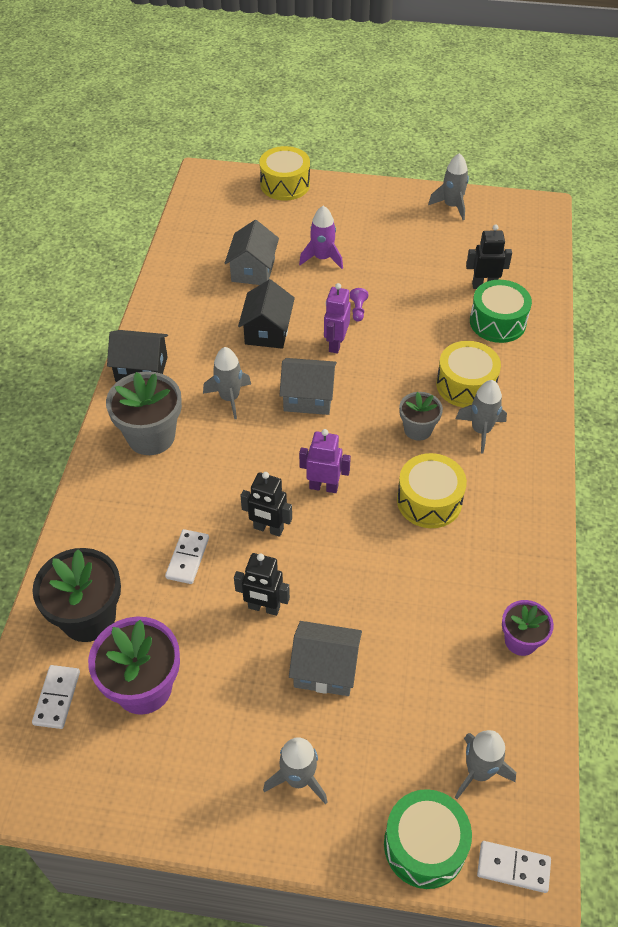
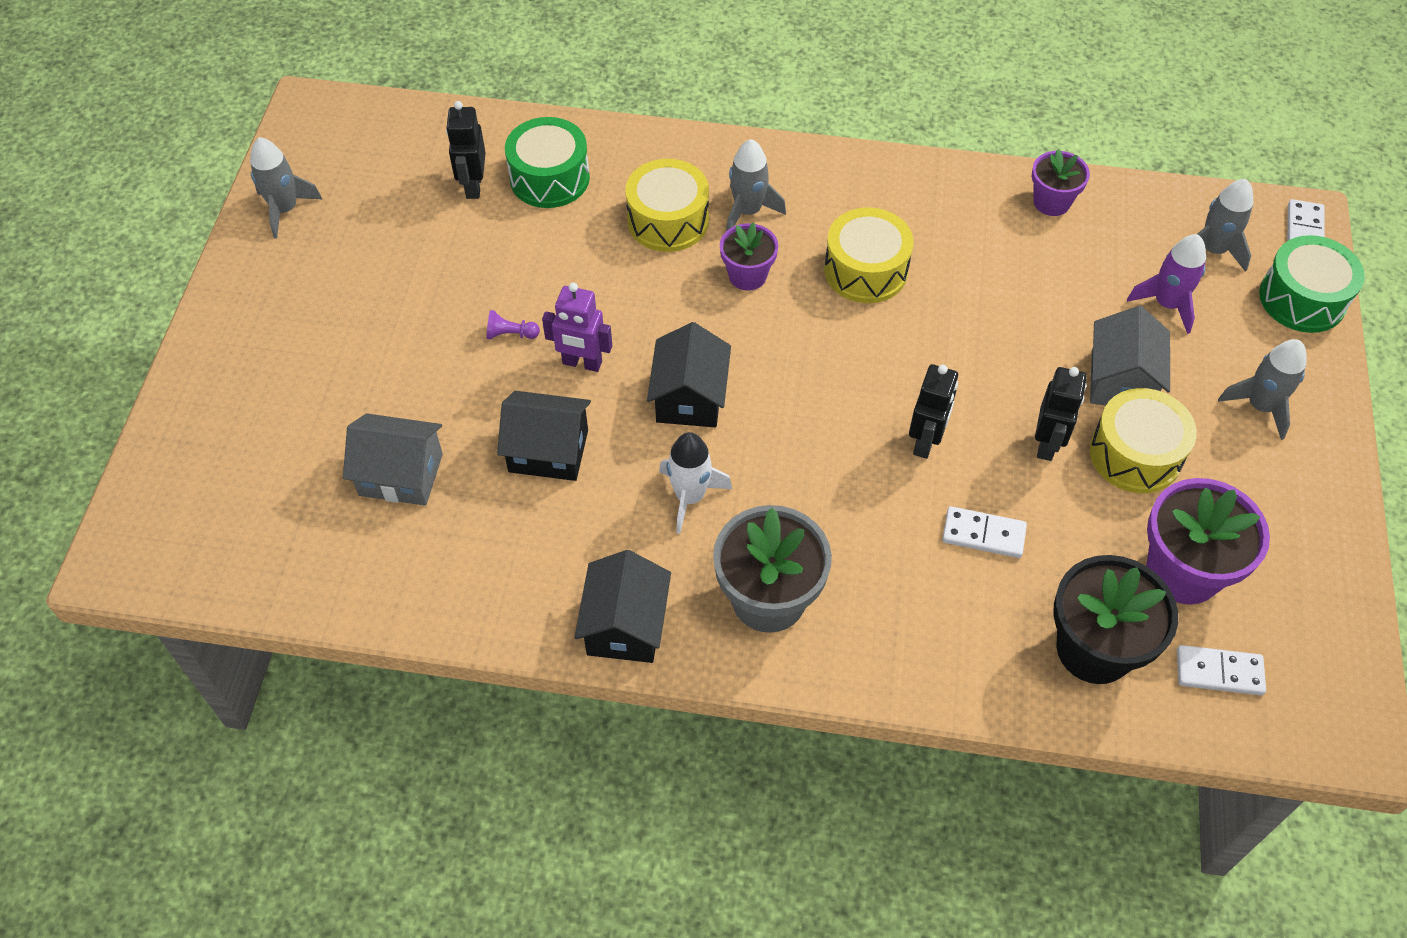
camera: 90 degrees left, 5 degrees up
(229, 398) = (690, 497): grey rocket -> white rocket
(285, 184) = (177, 432): yellow drum -> yellow drum (1135, 454)
(308, 397) = (689, 397): grey house -> black house
(322, 258) = (385, 378): purple rocket -> purple rocket (1166, 304)
(323, 486) = (850, 380): purple robot -> none
(418, 429) = (747, 275): grey flower pot -> purple flower pot

